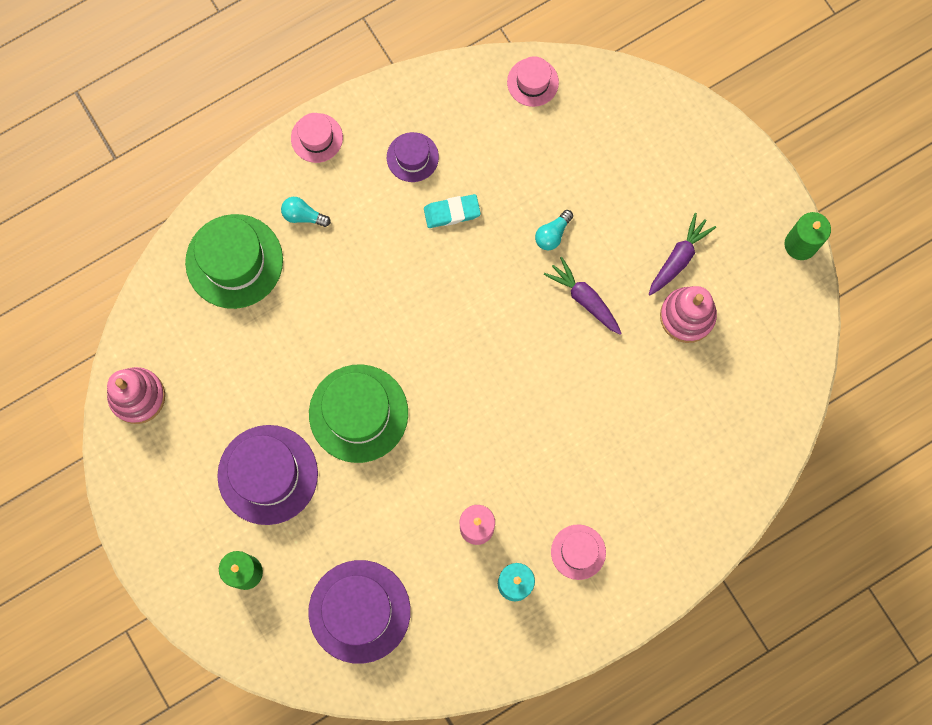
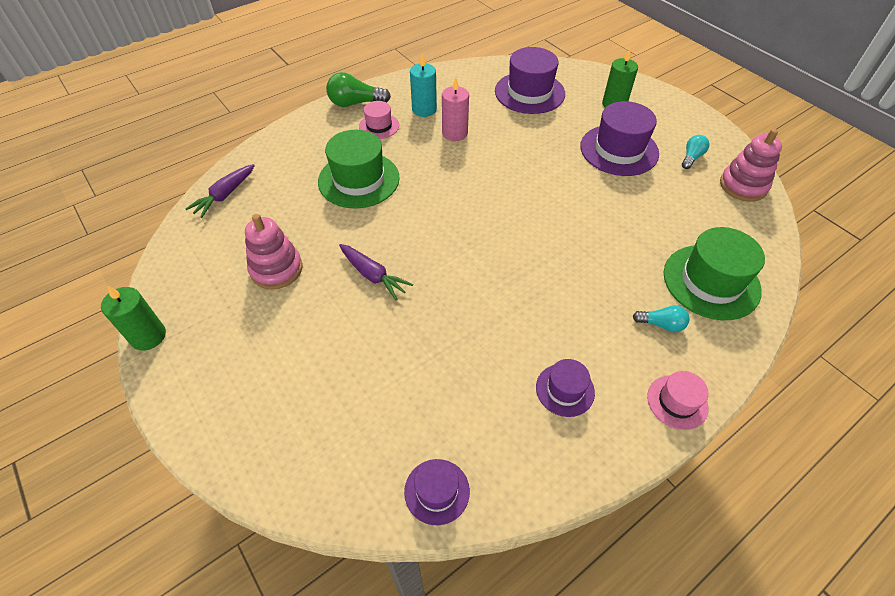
camera: 175 degrees right, 25 degrees down
(358, 413) = (560, 187): green hat -> green hat (359, 180)
(452, 212) = (511, 338): turquoise eraser -> none
(532, 82) = (437, 491): pink hat -> purple hat
(552, 234) = (405, 326): turquoise light bulb -> turquoise light bulb (691, 157)
(611, 607) = (355, 103): none -> green light bulb
(678, 258) = (277, 315): purple carrot -> purple carrot (225, 195)

